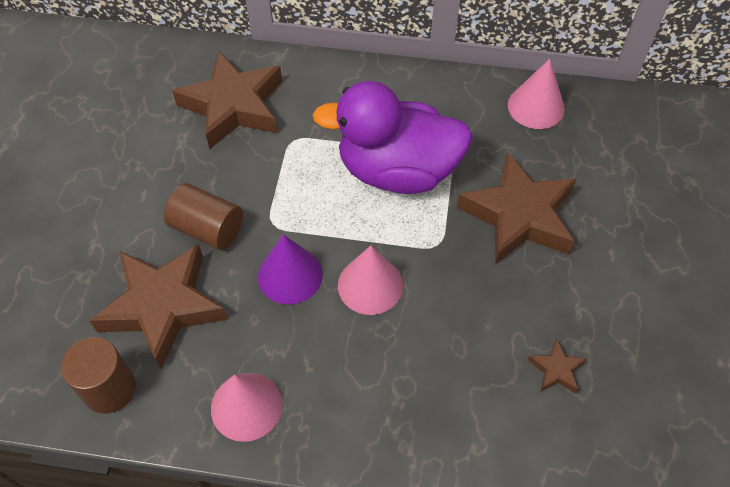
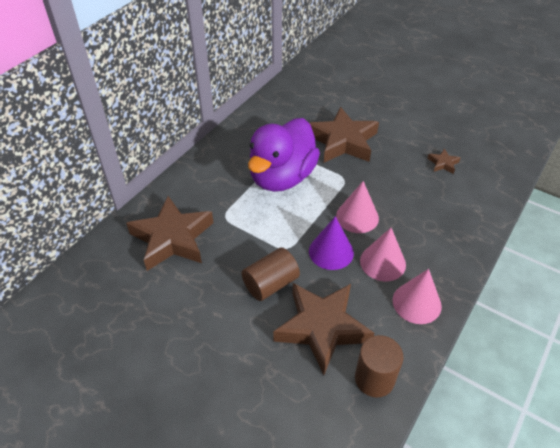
camera: 65 degrees left, 10 degrees down
(536, 107) = (274, 108): pink cone -> pink cone (382, 262)

